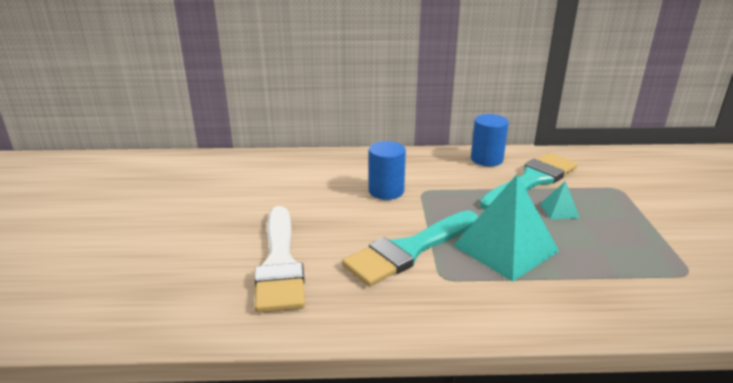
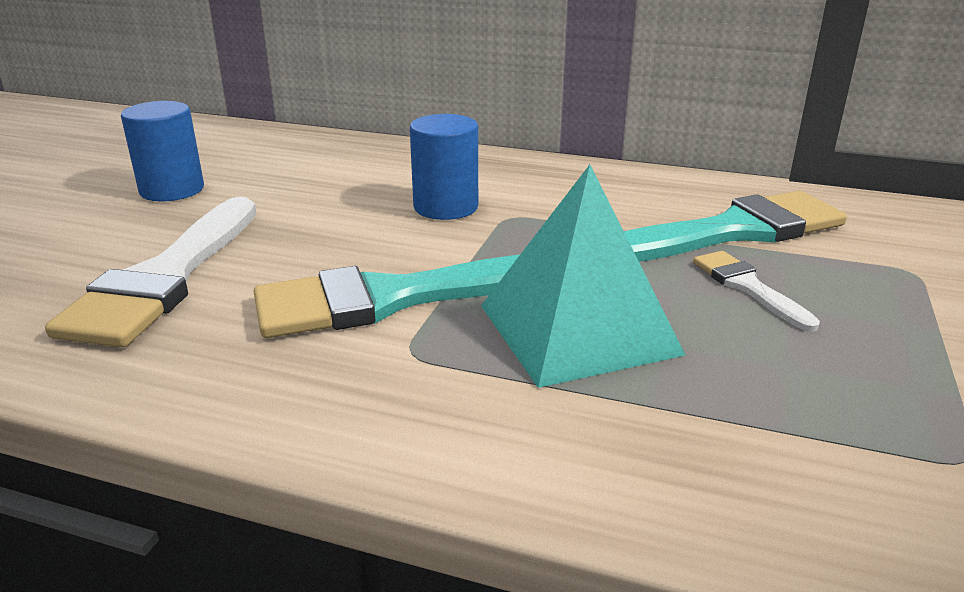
camera: 20 degrees right, 0 degrees up
(486, 159) = (673, 188): blue cylinder -> blue cylinder (172, 190)
(559, 210) = (748, 287): turquoise pyramid -> white brush

